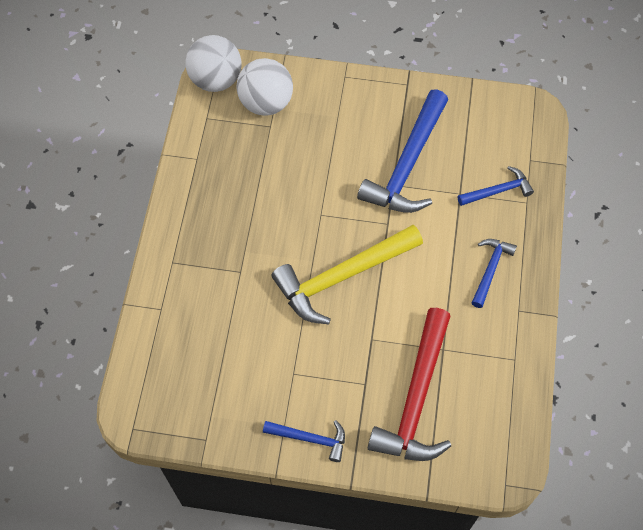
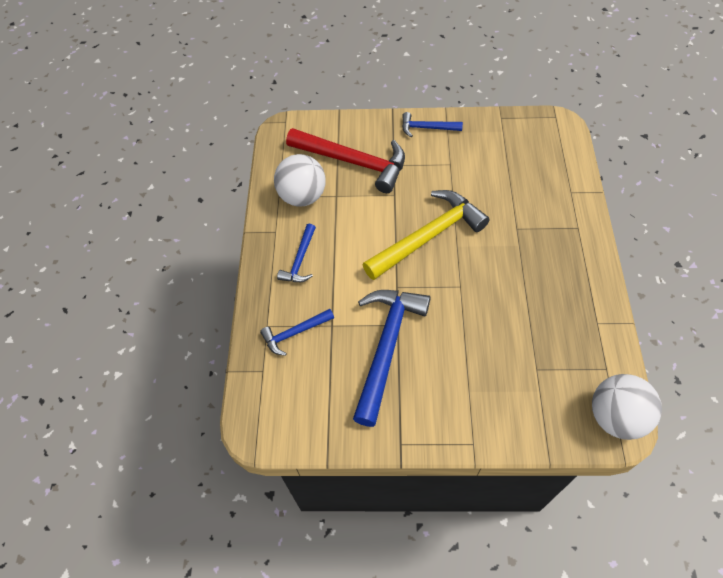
camera: 175 degrees right, 5 degrees down
(266, 103) = (550, 396): white ball -> white ball (302, 196)
(416, 397) = (353, 162): red hammer -> red hammer turned 105 degrees clockwise

